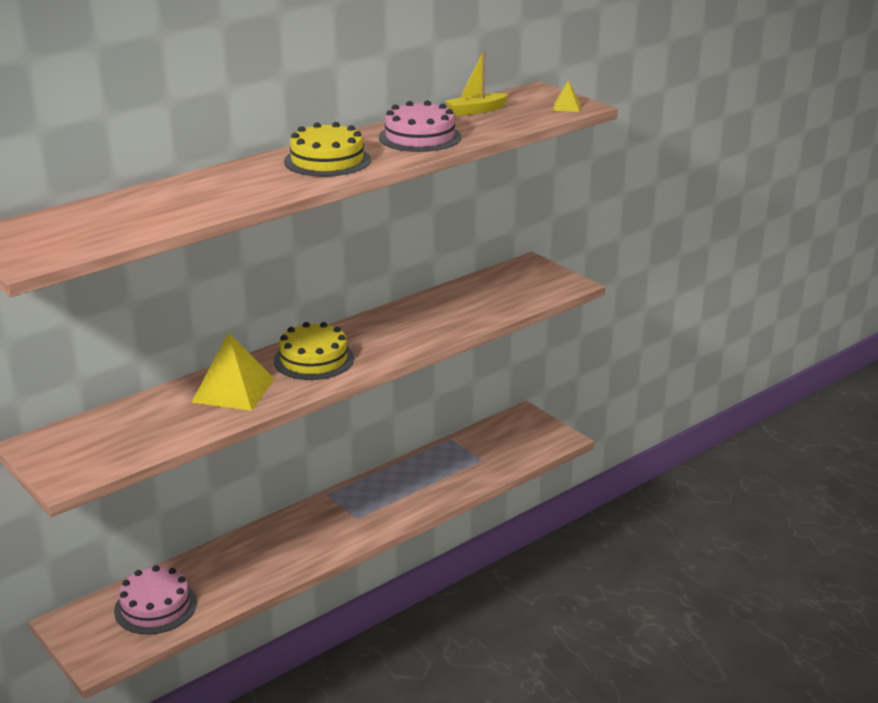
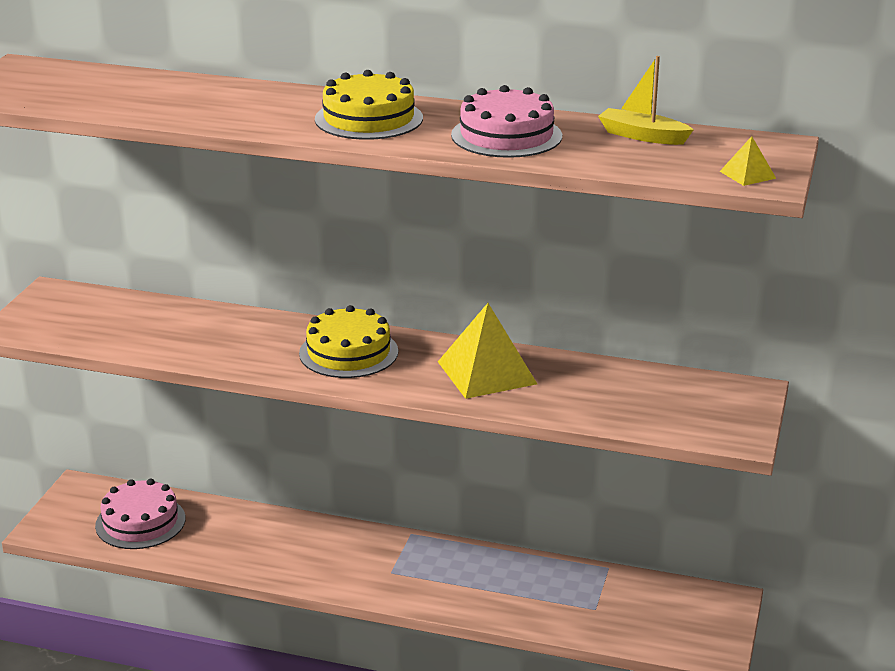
camera: 55 degrees right, 0 degrees up
(233, 390) = (241, 337): yellow pyramid -> yellow pyramid (487, 372)

